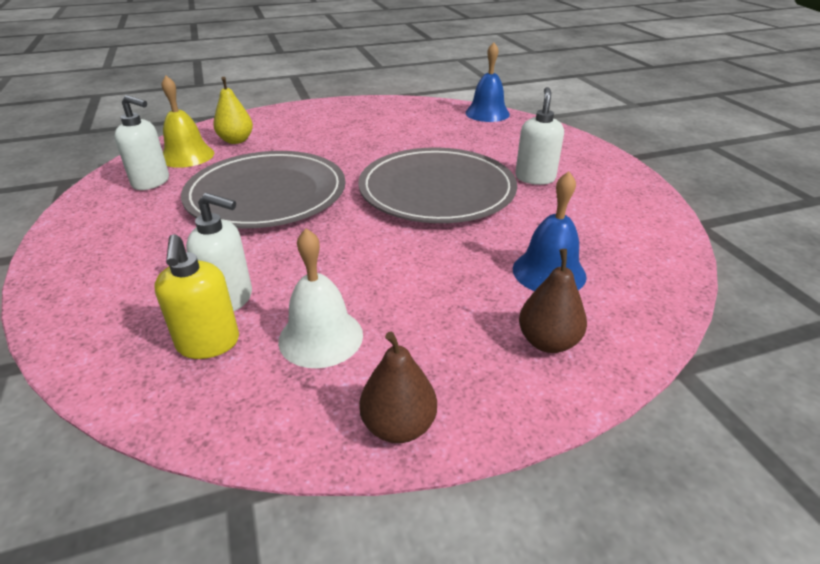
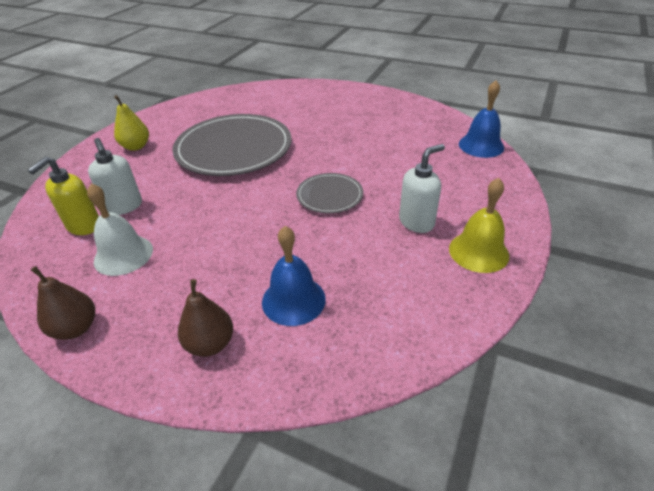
camera: 45 degrees right, 5 degrees up
(151, 182) = (196, 114): white soap dispenser -> none
(187, 156) = (236, 102): yellow bell -> yellow bell (478, 252)
(236, 140) = (275, 101): yellow pear -> yellow pear (136, 146)
(437, 190) = (329, 195): grey plate -> grey plate, size x0.50

